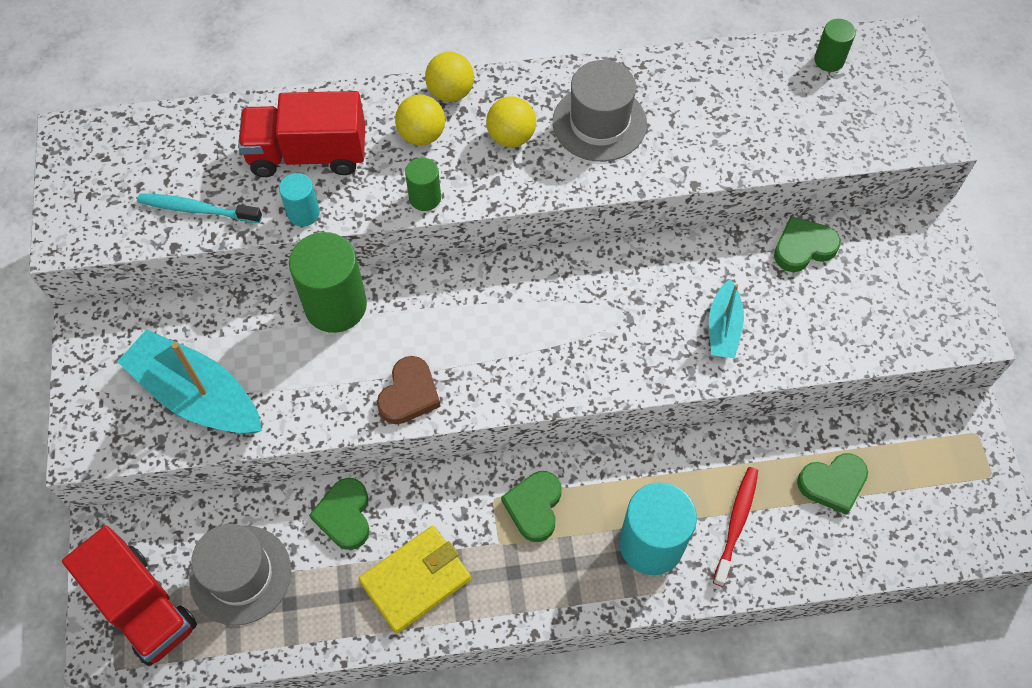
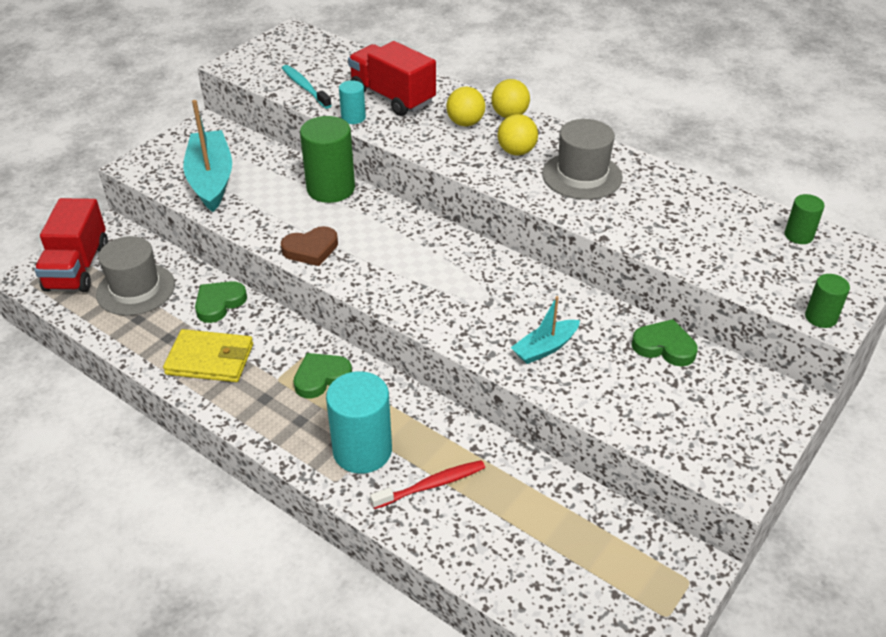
camera: 45 degrees right, 20 degrees down
(425, 198) = (426, 148): green cylinder -> green cylinder (820, 317)
(833, 483) = (530, 519): green heart -> none

